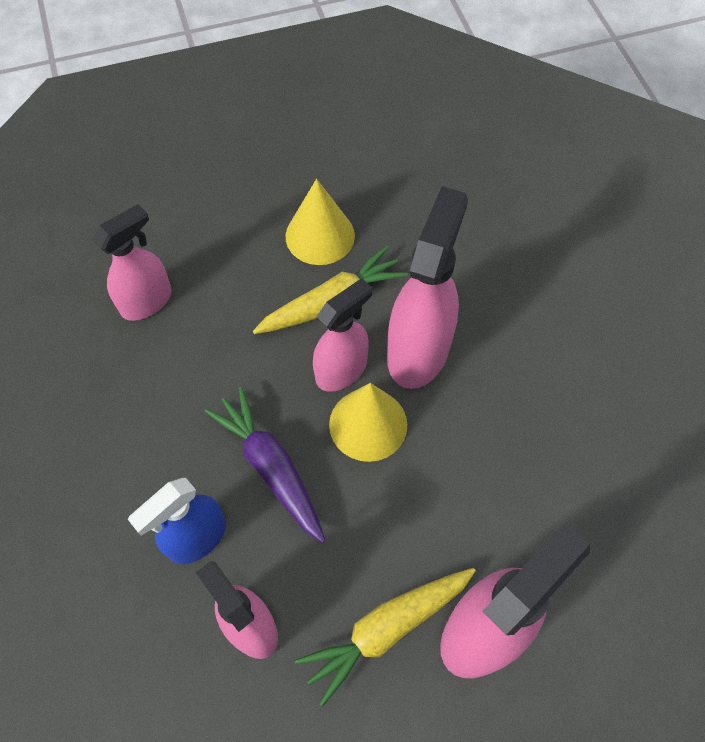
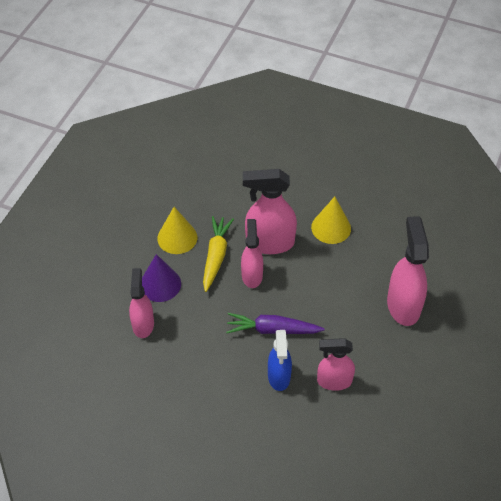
camera: 50 degrees left, 10 degrees down
(227, 273) = (160, 284): none -> purple cone
(368, 424) = (285, 283): yellow cone -> yellow cone (331, 227)
(386, 629) = (375, 336): yellow carrot -> none
(418, 350) = (269, 243): pink spray bottle -> pink spray bottle turned 60 degrees counterclockwise

